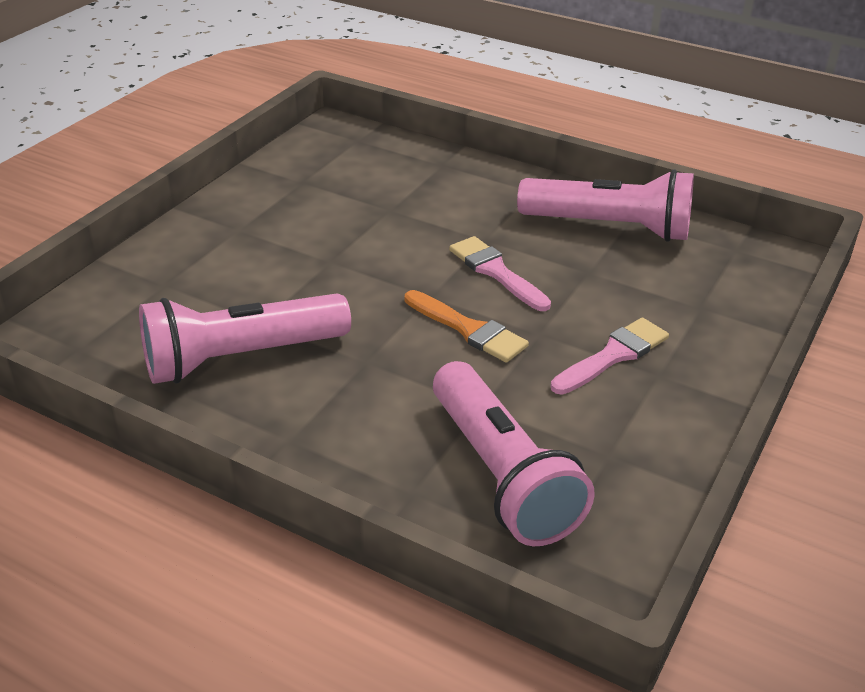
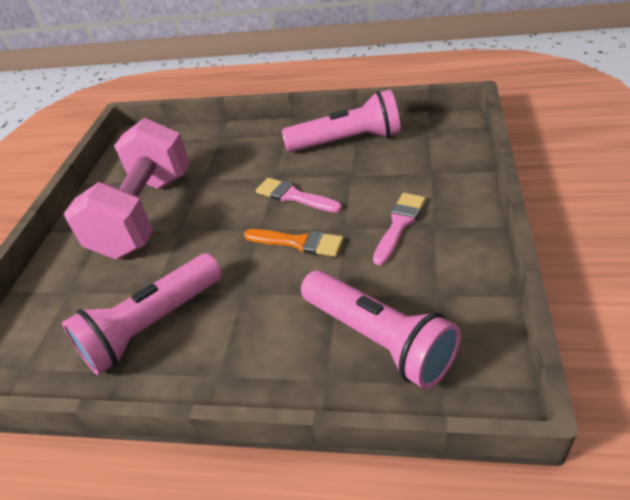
camera: 15 degrees left, 5 degrees up
(296, 227) = (145, 214): none -> pink dumbbell

